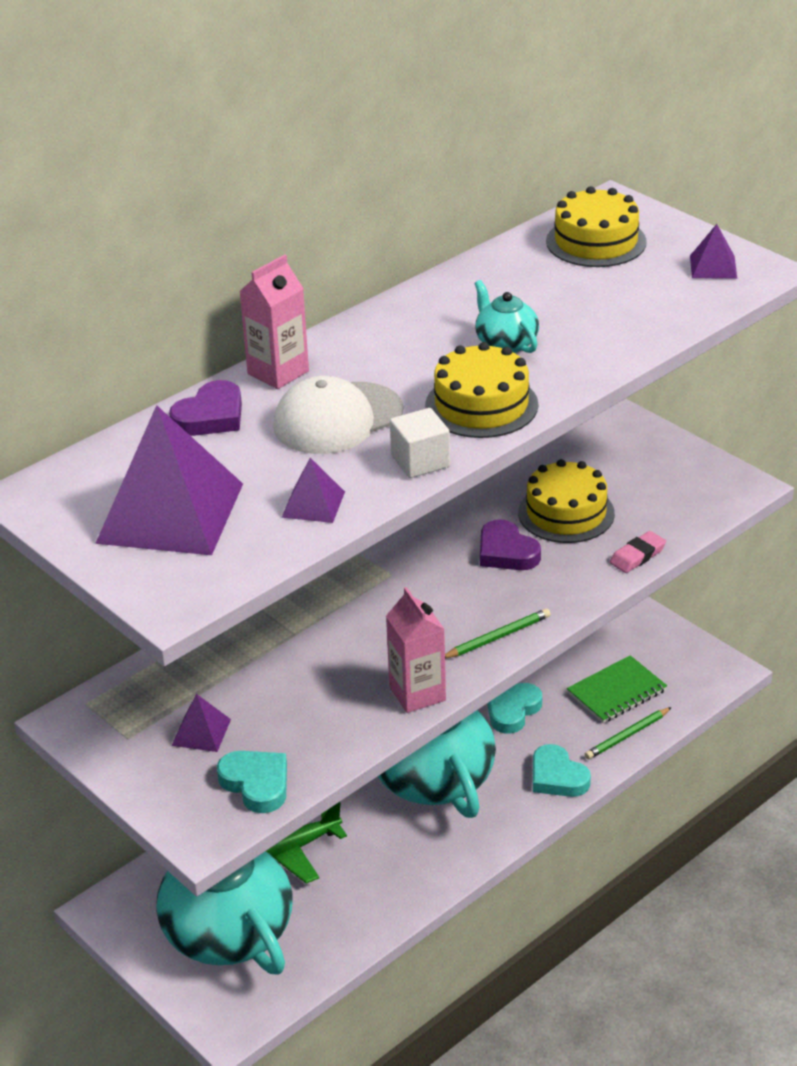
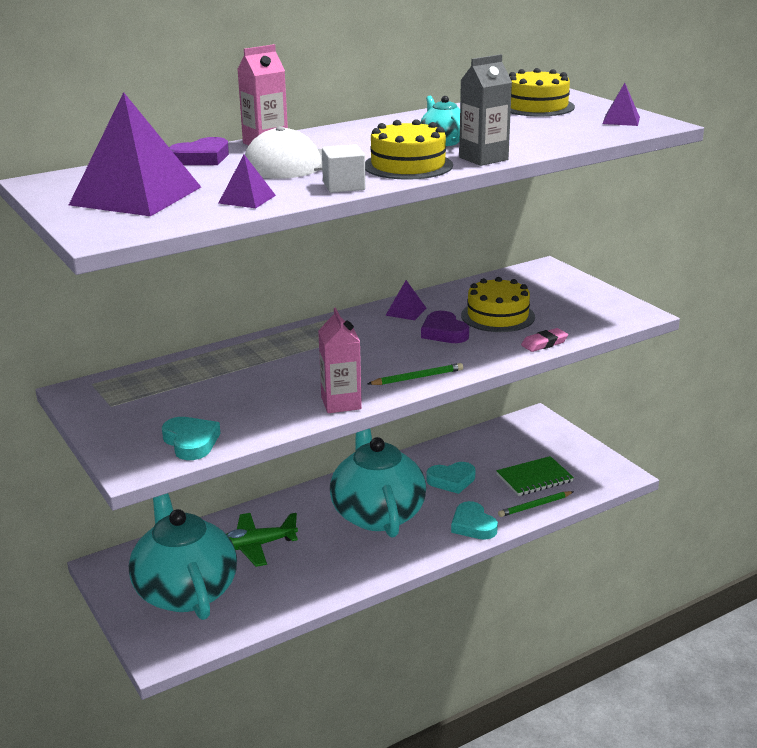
camera: 10 degrees right, 10 degrees down
(201, 732) = (166, 408): purple pyramid -> purple pyramid (406, 311)
(512, 710) = (451, 480): turquoise heart -> turquoise heart turned 150 degrees counterclockwise
(569, 379) = (483, 158): none -> grey carton

